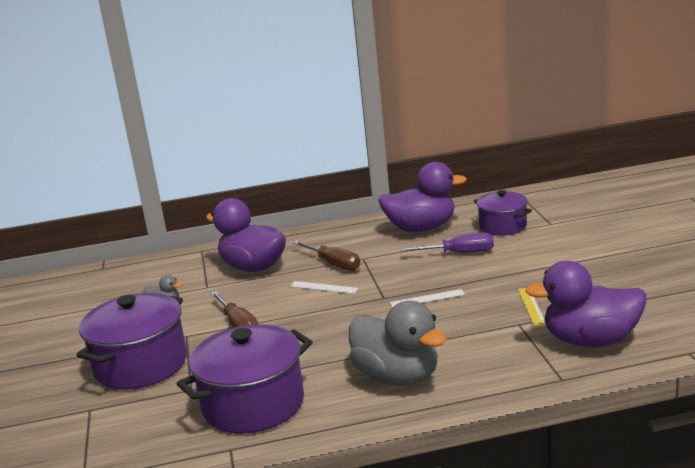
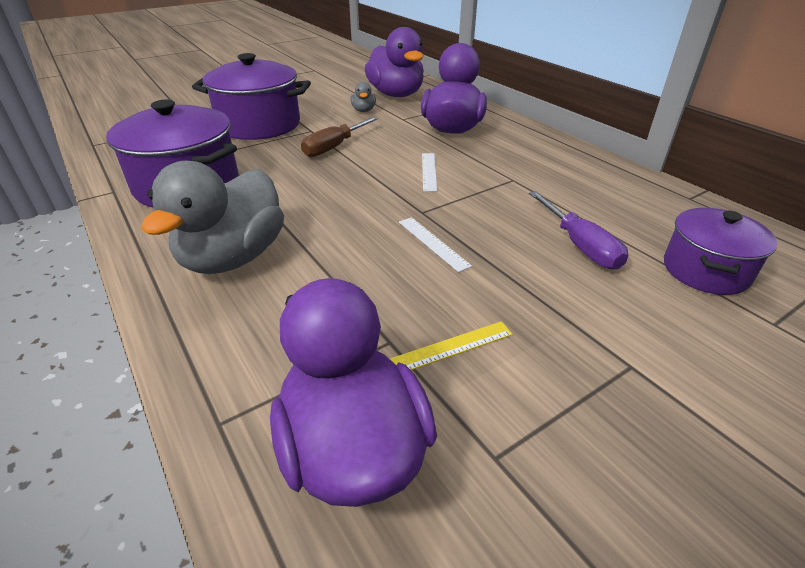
camera: 65 degrees right, 15 degrees up
(333, 264) = (486, 166): brown screwdriver -> none
(421, 228) = (627, 202): purple duck -> purple duck (396, 95)

